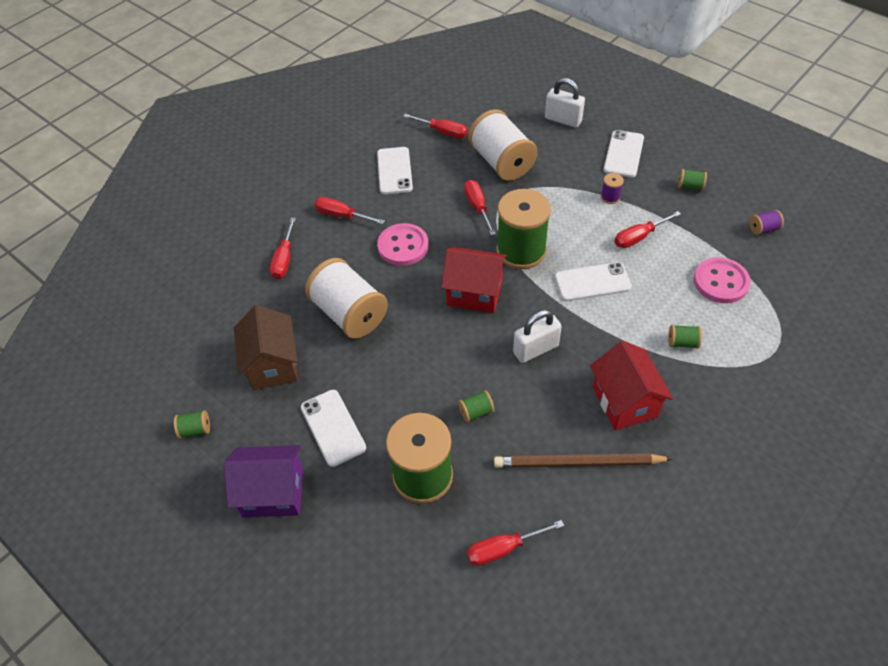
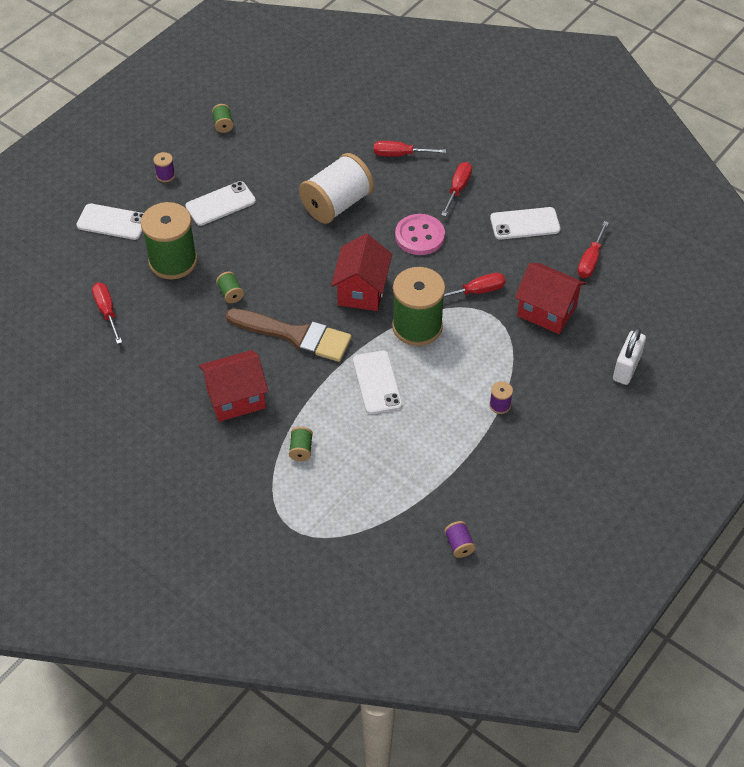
camera: 85 degrees right, 0 degrees up
(272, 365) = (283, 161): brown house -> none
(273, 493) = (165, 175): purple house -> purple spool
(502, 162) = (547, 311): white spool -> red house
(535, 349) = (295, 335): white padlock -> brown brush
(577, 463) = (177, 361): brown pencil -> none
(623, 154) = (572, 423): white phone -> white phone (112, 222)
(639, 237) = (441, 426): red screwdriver -> none
(690, 187) = (522, 482): green spool -> none
(720, 282) = (379, 492): pink button -> none

